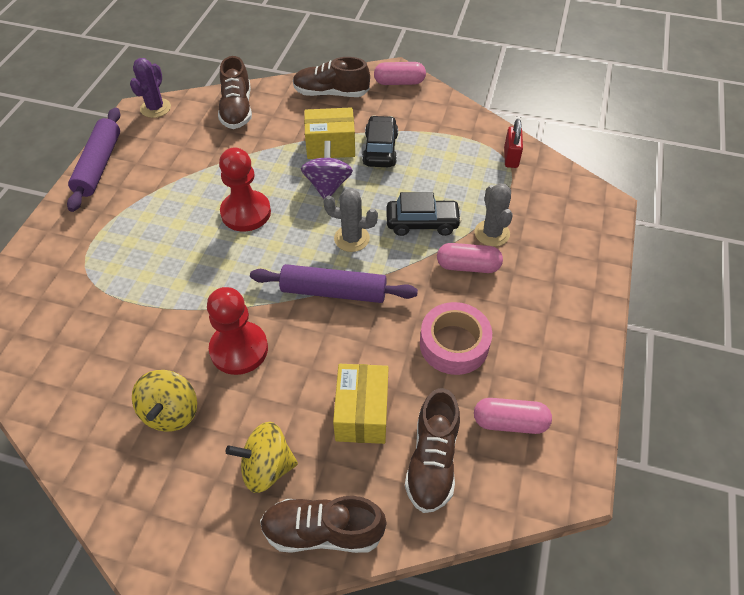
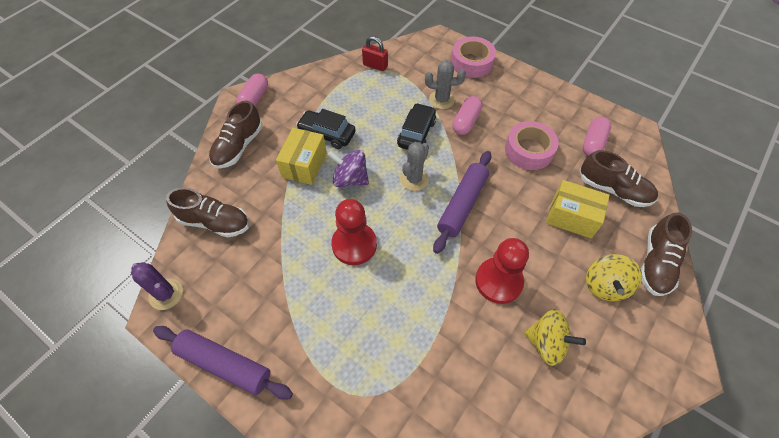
camera: 70 degrees left, 5 degrees up
(581, 248) = (472, 63): none -> pink tape

